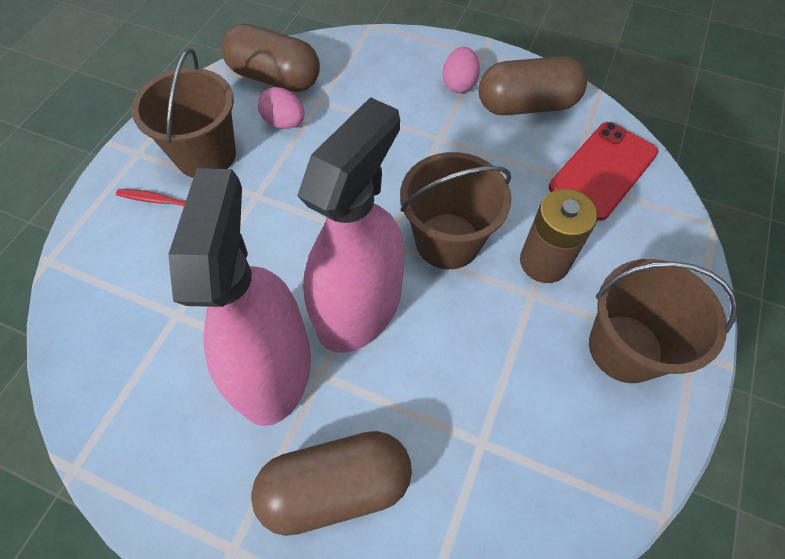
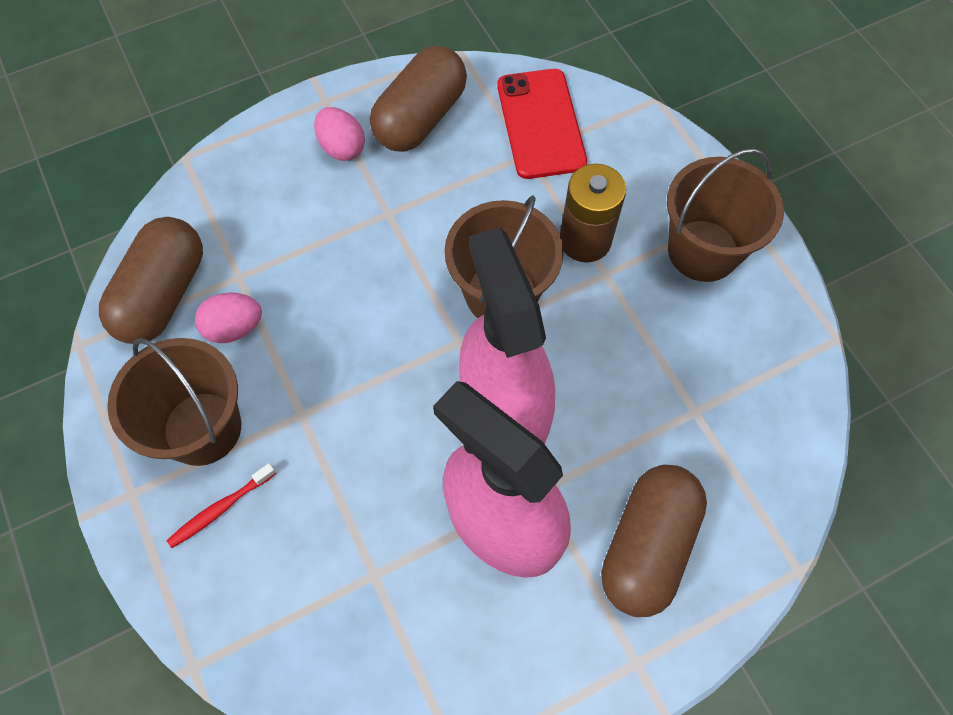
camera: 50 degrees left, 5 degrees up
(275, 77) = (163, 295): brown capsule -> brown capsule turned 45 degrees counterclockwise

